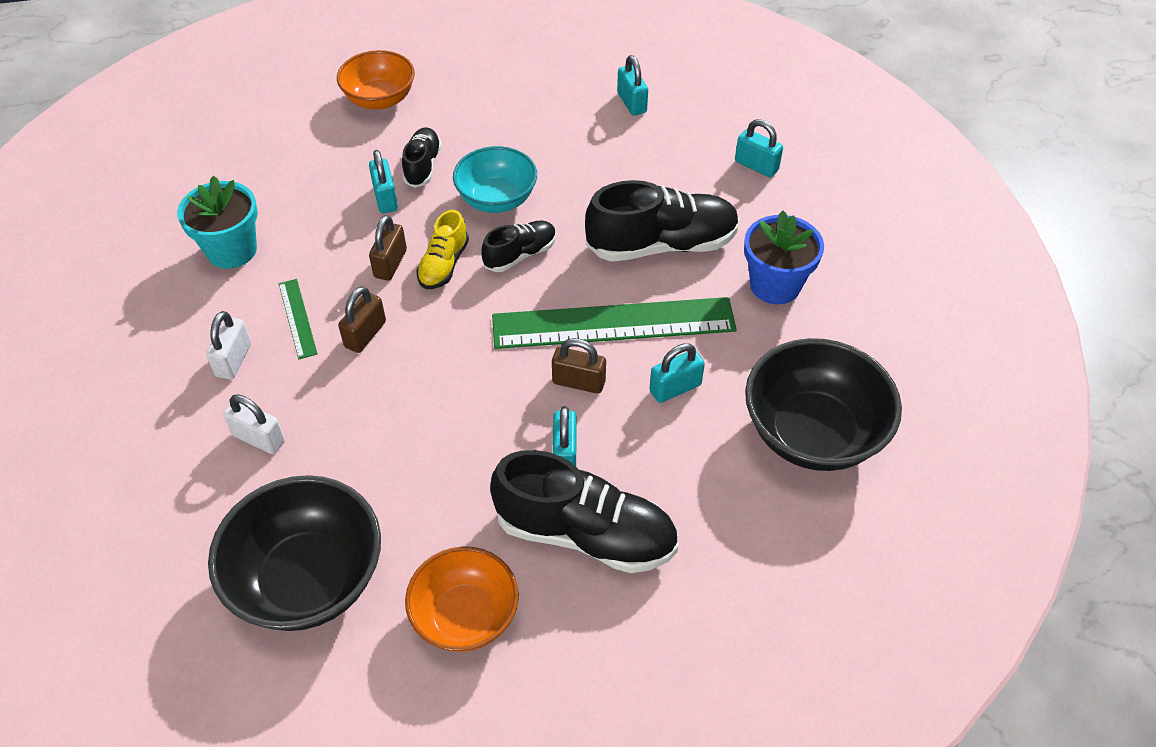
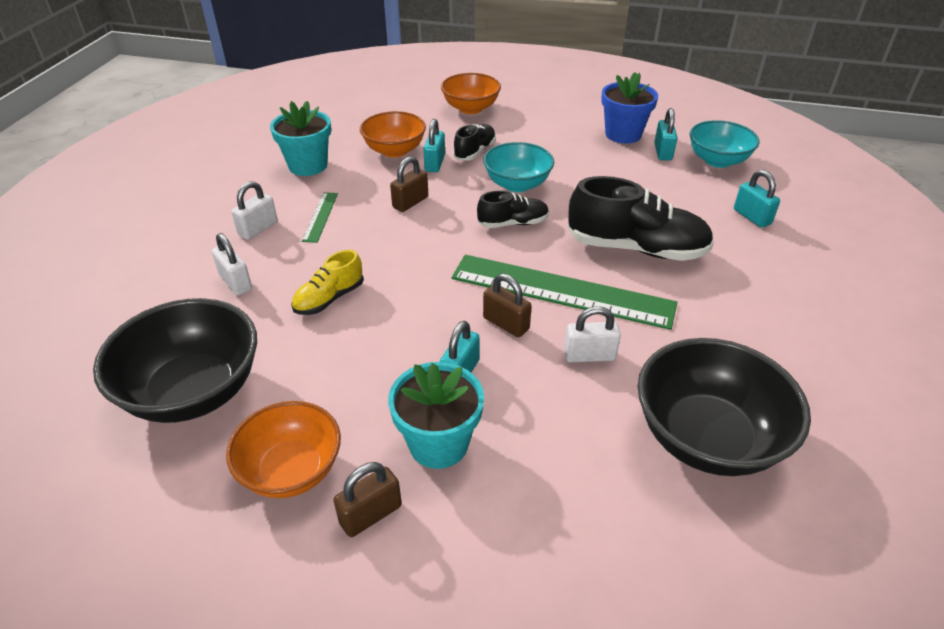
camera: 25 degrees right, 10 degrees down
(325, 194) = (394, 150): none -> orange bowl
(365, 334) = (360, 240): brown padlock -> brown padlock (370, 514)
(443, 265) = (449, 214): yellow shoe -> yellow shoe (329, 299)
(585, 534) = (438, 443): black shoe -> turquoise flower pot
(675, 388) = (589, 355): turquoise padlock -> white padlock
(693, 98) = (717, 160): none -> turquoise bowl
(775, 285) = (727, 306): blue flower pot -> blue flower pot (623, 134)

